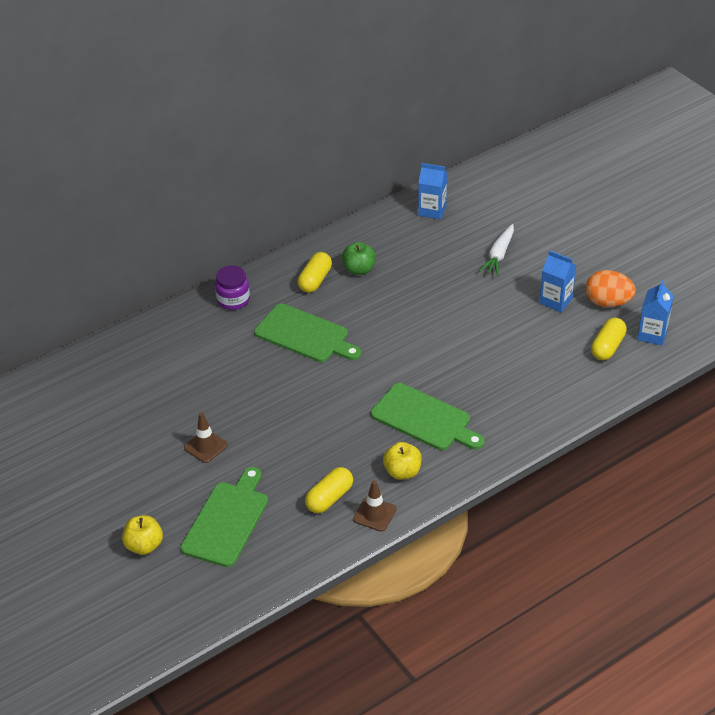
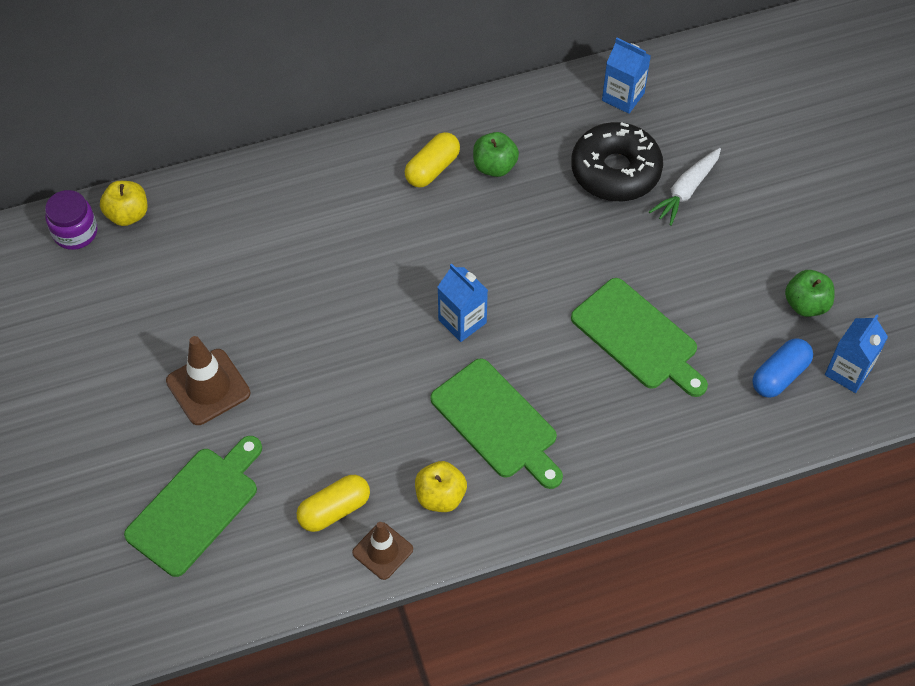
camera: 15 degrees right, 15 degrees up
(144, 545) = (83, 514): yellow apple -> yellow apple (128, 214)
(205, 446) = (208, 387): brown traffic cone -> brown traffic cone, size x1.51
(233, 300) = (318, 172): purple jar -> purple jar (75, 232)
(305, 335) = (390, 250): green cutting board -> green cutting board (638, 337)
(445, 254) = (615, 171): none -> black donut
(556, 301) = (736, 283): blue carton -> blue carton (462, 321)
(607, 347) = (780, 375): yellow capsule -> blue capsule
(608, 302) = (806, 304): orange egg -> green apple

